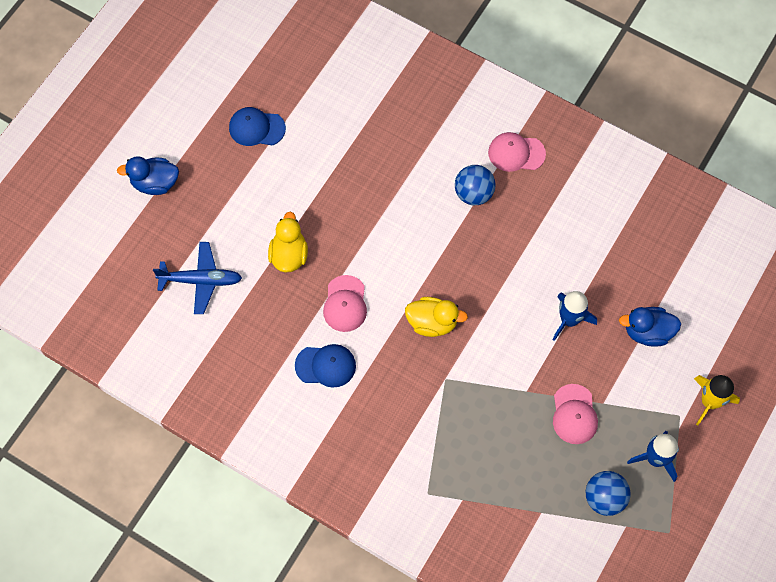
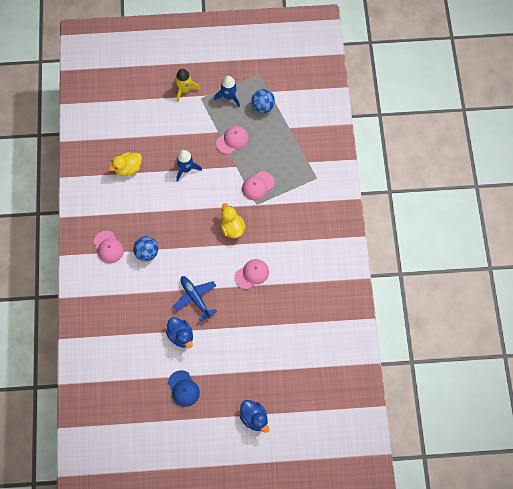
camera: 125 degrees left, 0 degrees up
(200, 280) = (291, 353): blue plane -> blue plane (195, 298)
(289, 255) = (245, 319): yellow duck -> yellow duck (128, 169)
(326, 366) = (290, 261): blue cap -> none
(473, 400) = (258, 186): none -> pink cap
(647, 332) = (168, 133): blue duck -> blue duck (181, 336)

